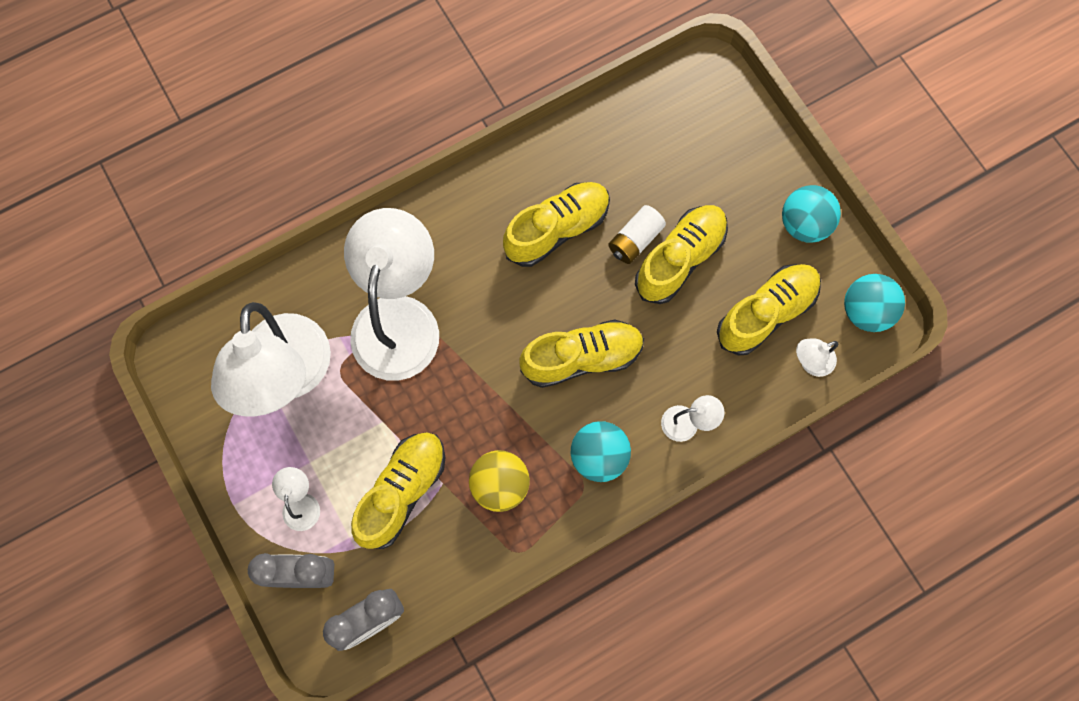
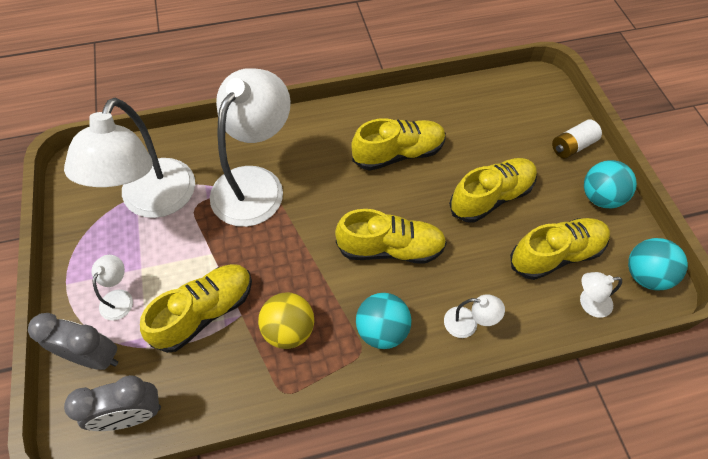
camera: 15 degrees right, 15 degrees down
(635, 240) = (458, 175): white battery -> white battery (572, 146)

